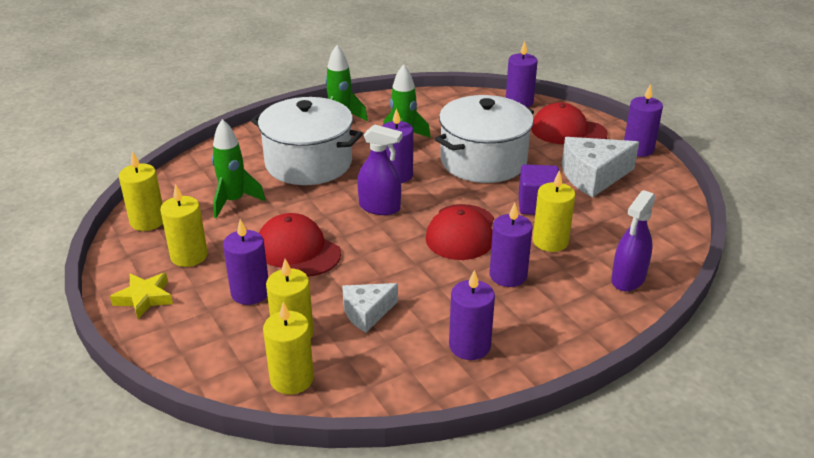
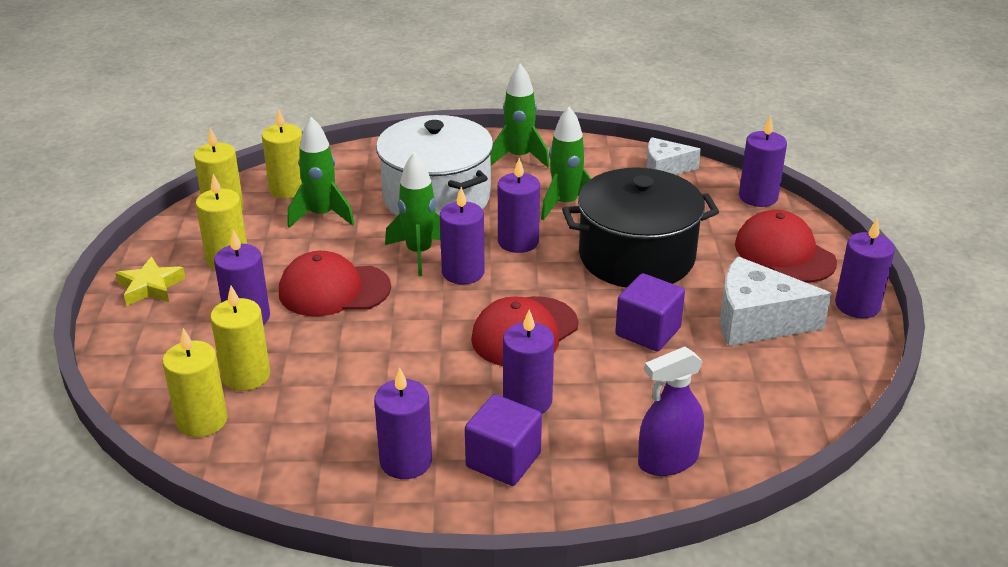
camera: 30 degrees right, 0 degrees up
(298, 250) = (334, 290): red cap -> red cap turned 75 degrees counterclockwise
(335, 205) = (419, 253): none -> green rocket
(367, 313) = (337, 383): white cheese -> white cheese (665, 168)
(379, 207) = (463, 272): purple spray bottle -> purple candle
(483, 161) = (636, 257): white pot -> black pot
(531, 319) = (503, 460): none -> purple cube
(550, 241) = (618, 380): yellow candle -> yellow candle (288, 189)

